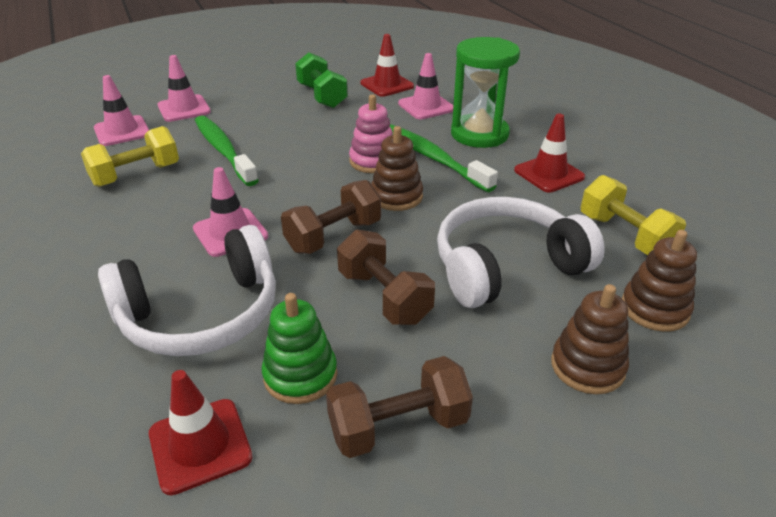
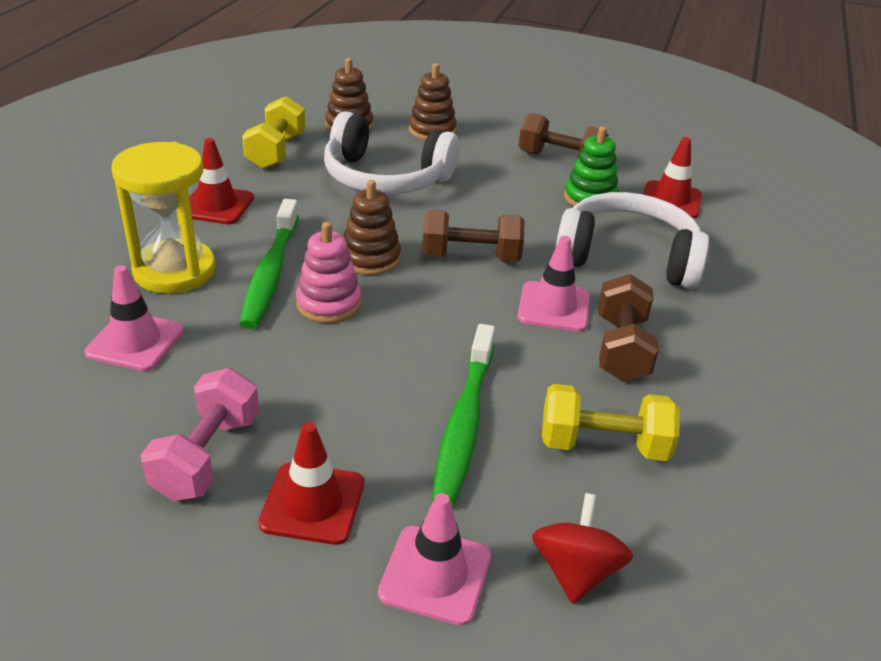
camera: 140 degrees left, 0 degrees up
(122, 131) = (575, 571): pink traffic cone -> red spinning top
(322, 96) = (207, 456): green dumbbell -> pink dumbbell
(384, 297) = (490, 204): brown dumbbell -> brown dumbbell (621, 348)
(387, 85) = (89, 418): red traffic cone -> red traffic cone (312, 503)
(479, 134) = (174, 271): green hourglass -> yellow hourglass

